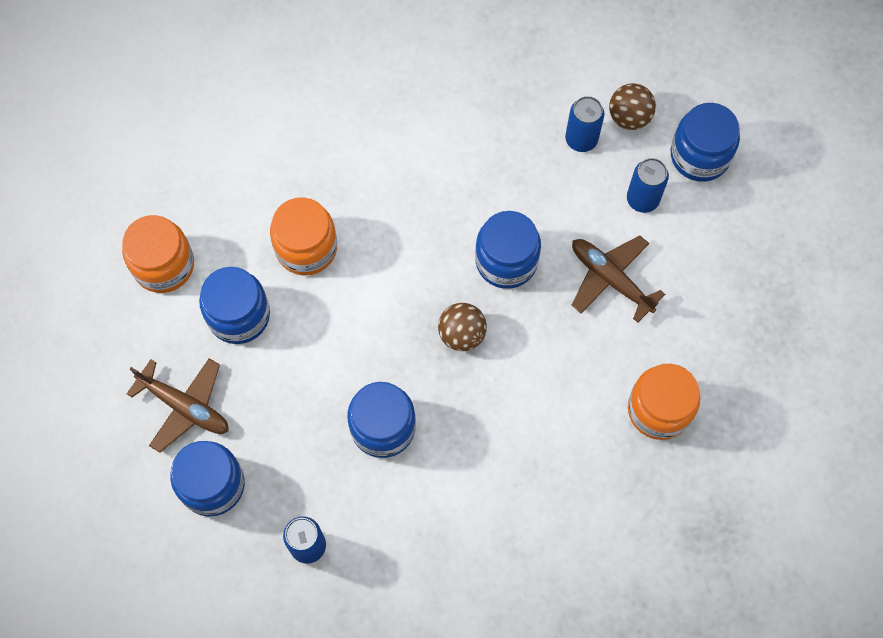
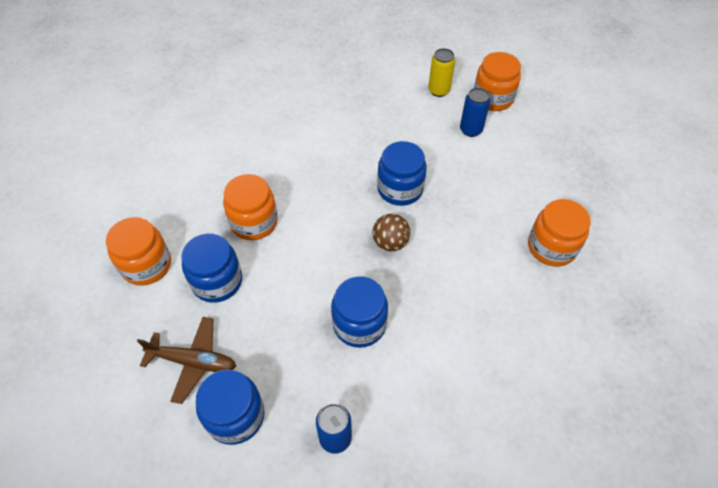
camera: 20 degrees left, 15 degrees down
(581, 139) = (415, 109): blue can -> none
(610, 278) = (475, 179): brown plane -> none
(629, 117) = (438, 90): brown ball -> yellow can
(700, 155) = (493, 98): blue jar -> orange jar

